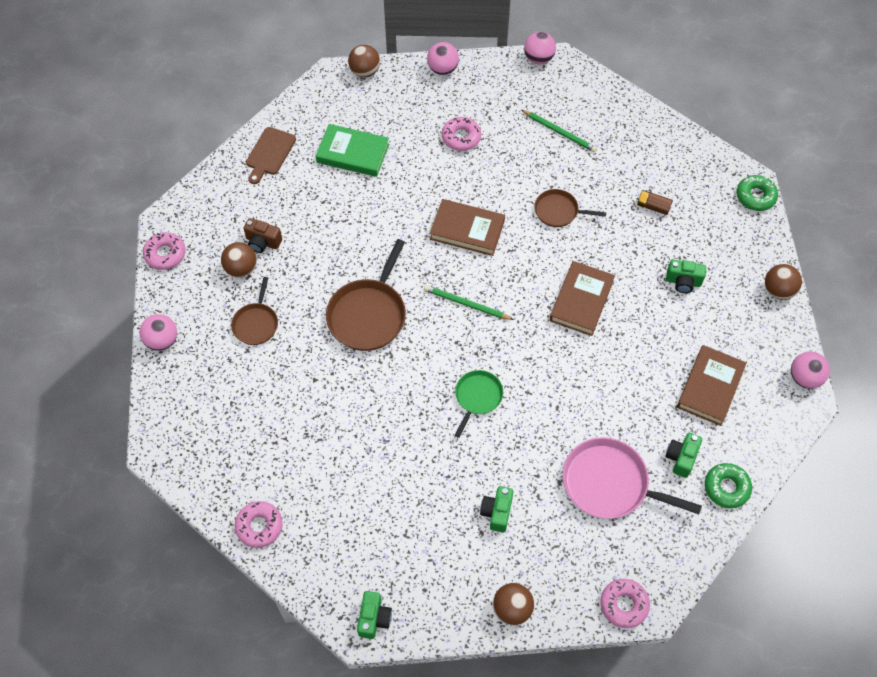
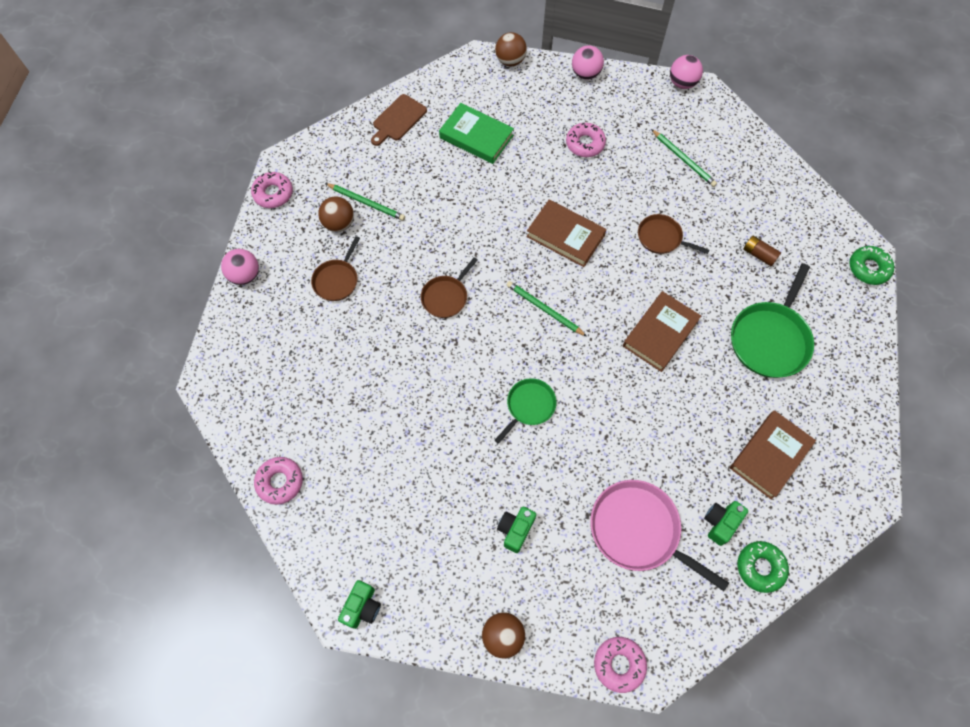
camera: 15 degrees right, 5 degrees up
(263, 242) = (366, 203): brown camera -> green pencil
(368, 314) = (446, 297): brown pan -> brown pan, size x0.58
(683, 282) = (770, 339): green camera -> green pan
(778, 290) = (868, 371): brown ball -> none
(804, 378) = (874, 471): pink ball -> none

